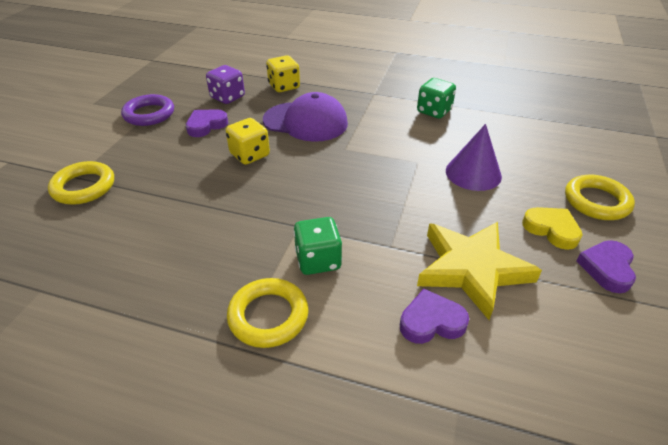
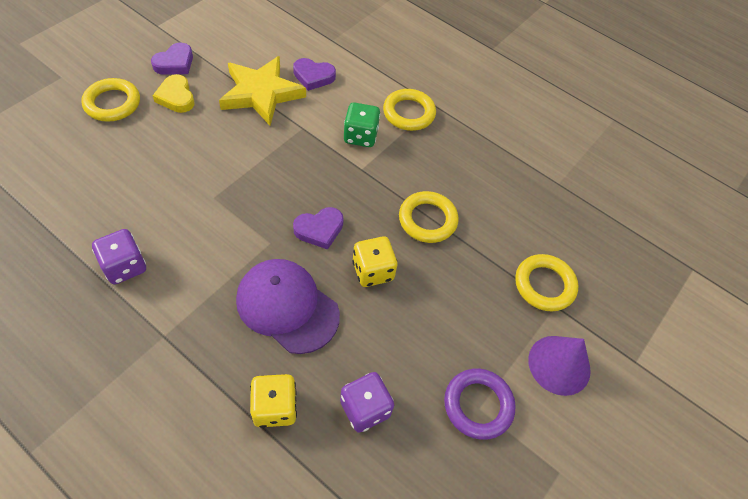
camera: 165 degrees left, 15 degrees up
(206, 125) = (408, 347): purple heart -> purple heart (319, 229)
(209, 203) = (427, 220): none -> yellow ring
(434, 111) = (125, 266): green dice -> purple dice
(473, 173) = (177, 165): purple cone -> purple cone (559, 365)

